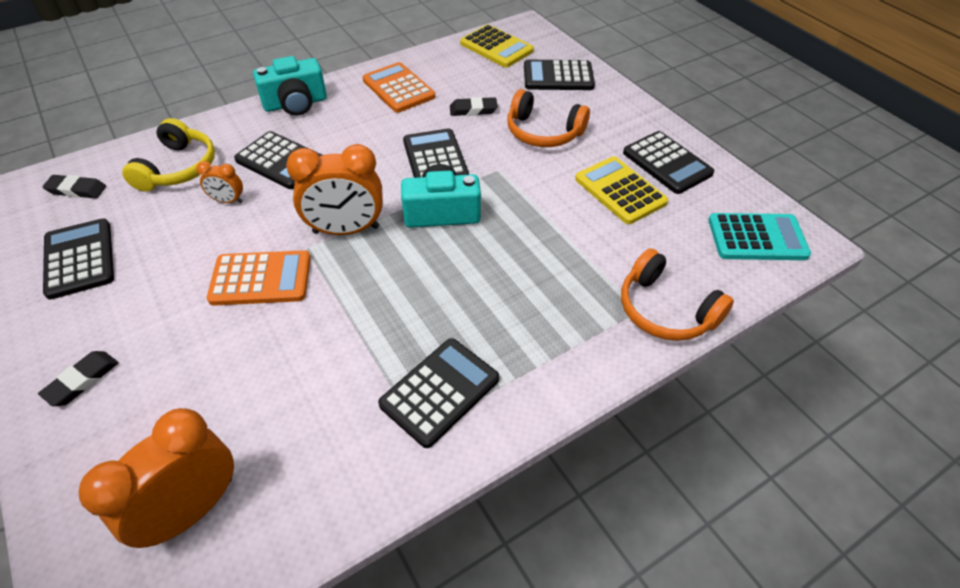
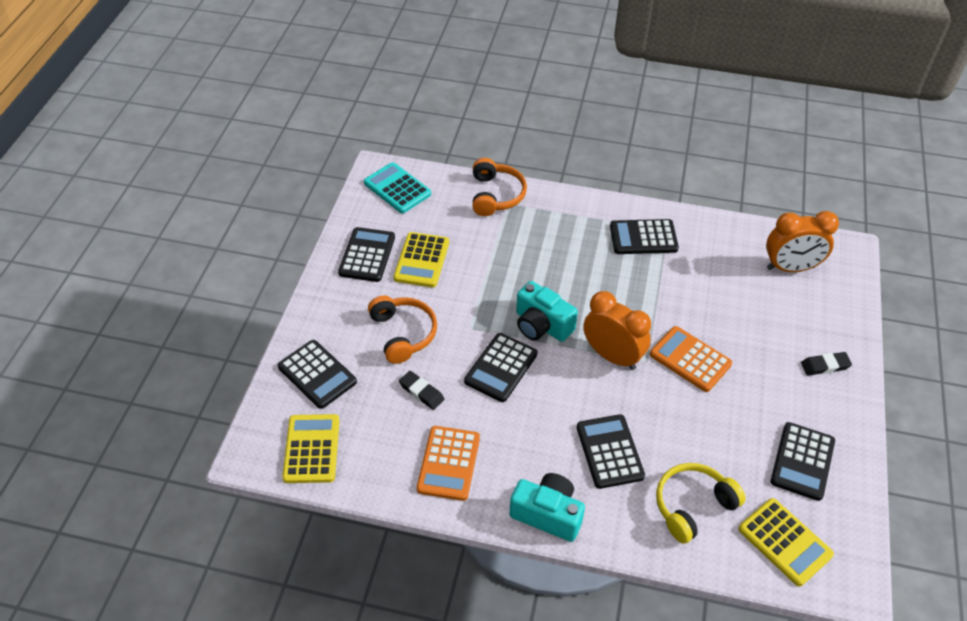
camera: 135 degrees left, 0 degrees up
(77, 190) = (785, 542): black eraser -> yellow calculator
(228, 201) = (673, 440): orange clock -> none

